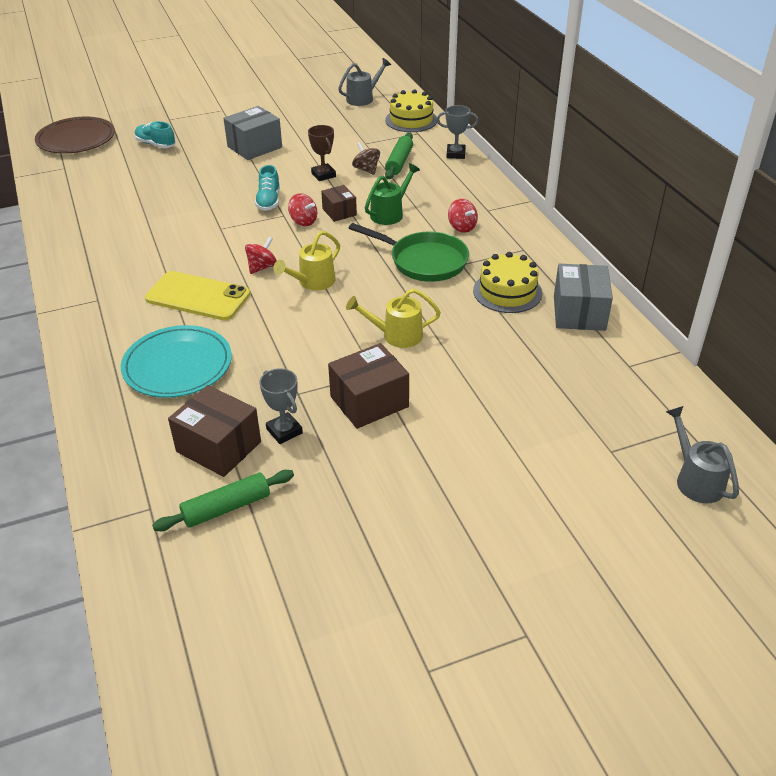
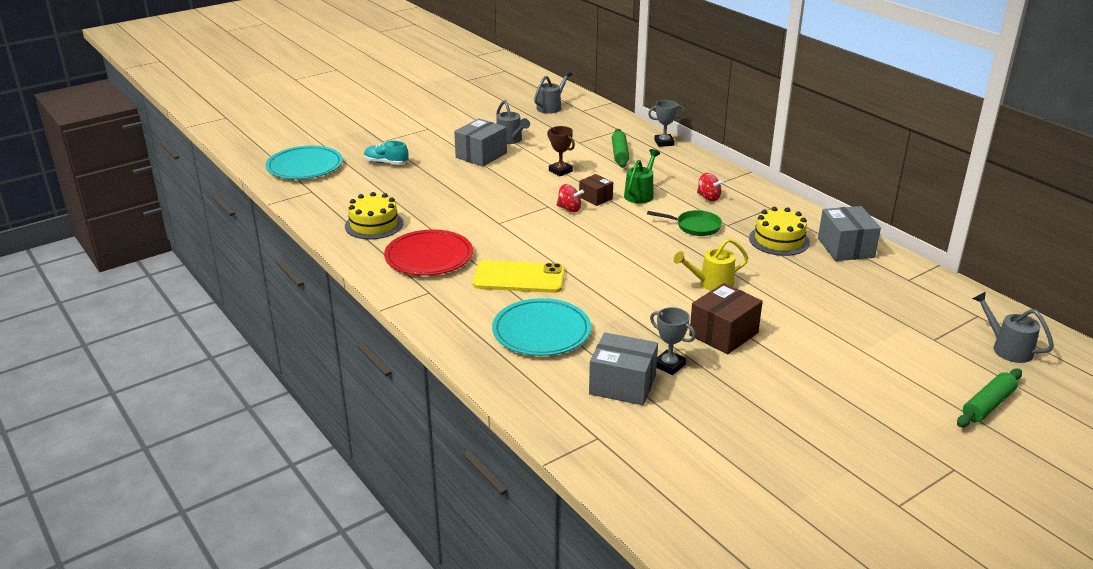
camera: 15 degrees left, 10 degrees down
(76, 139) = (305, 167): brown plate -> turquoise plate
(125, 259) = (429, 257): none -> red plate
(219, 446) = (622, 385): brown box -> grey box
(226, 507) = (662, 426): green rolling pin -> green rolling pin (987, 405)
(262, 267) = (559, 248): red spinning top -> none
(268, 201) = (526, 197): turquoise shoe -> none
(296, 133) = (511, 140): none -> grey watering can
(312, 282) = (612, 254): yellow watering can -> none
(366, 170) = (595, 163): brown spinning top -> none
(411, 120) = (606, 120): yellow cake -> yellow cake (374, 225)
(424, 261) = (695, 226): green pan -> green pan, size x0.65

